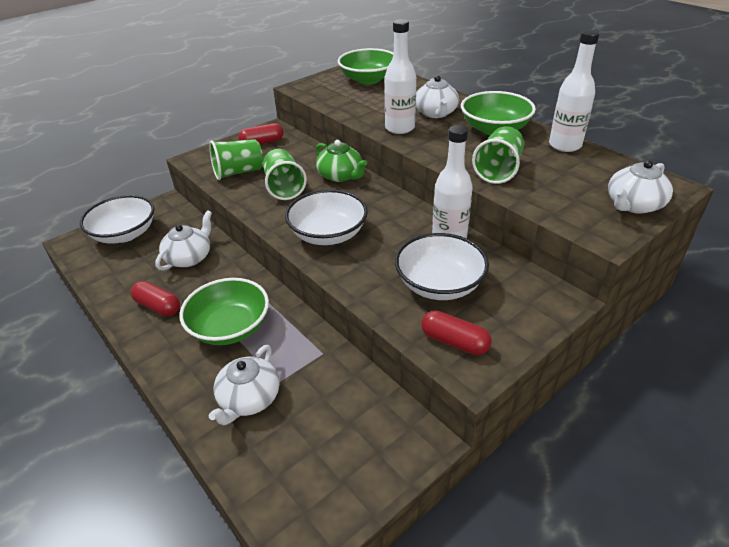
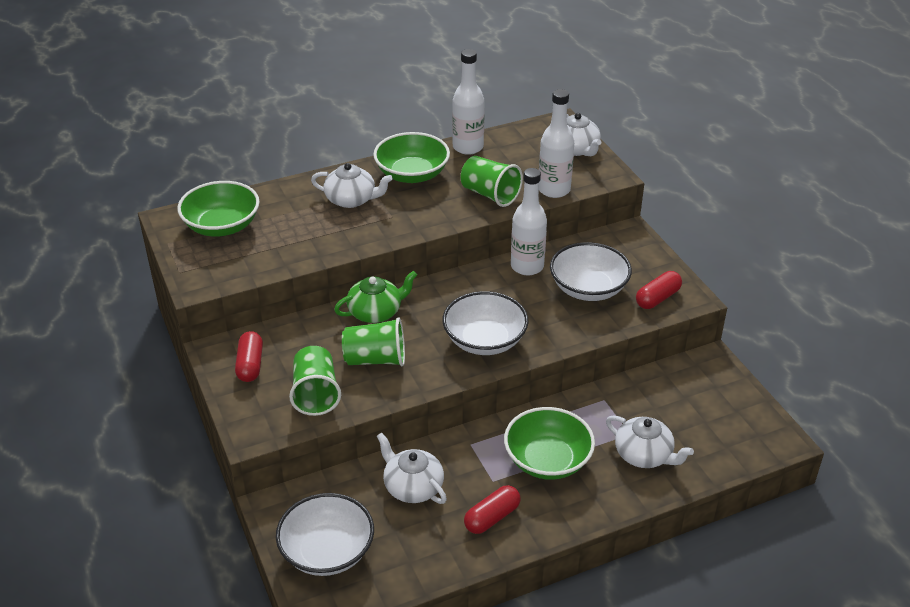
camera: 75 degrees left, 0 degrees up
(399, 128) = (370, 231): white bottle -> white bottle (554, 190)

